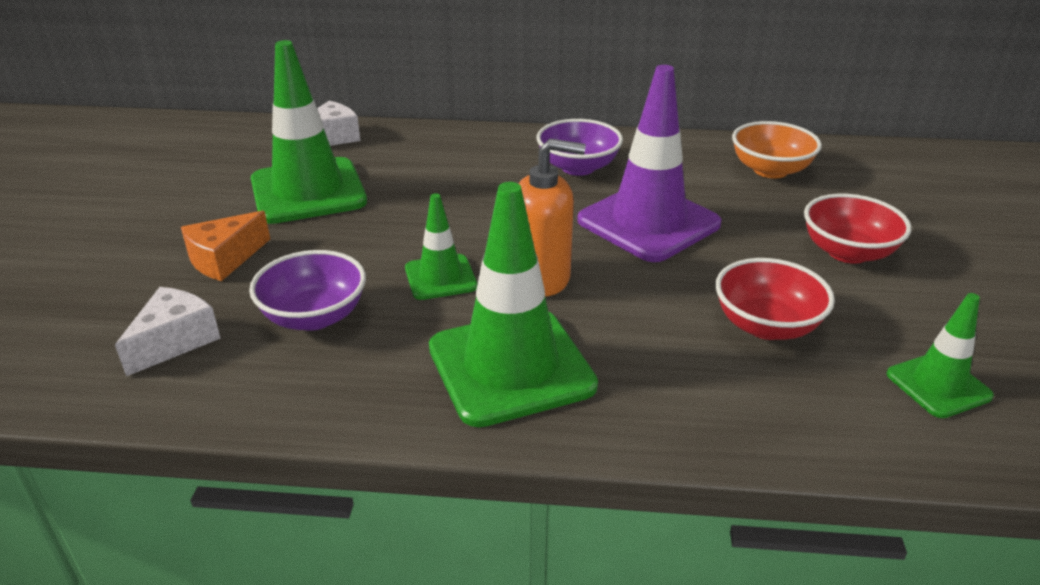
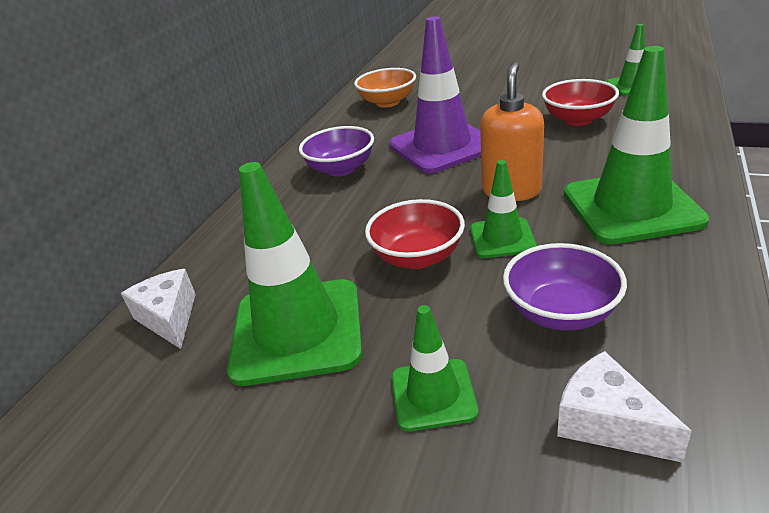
camera: 70 degrees left, 0 degrees up
(224, 259) = (433, 394): orange cheese -> green traffic cone
(847, 252) = (499, 91): red bowl -> red bowl (417, 257)

